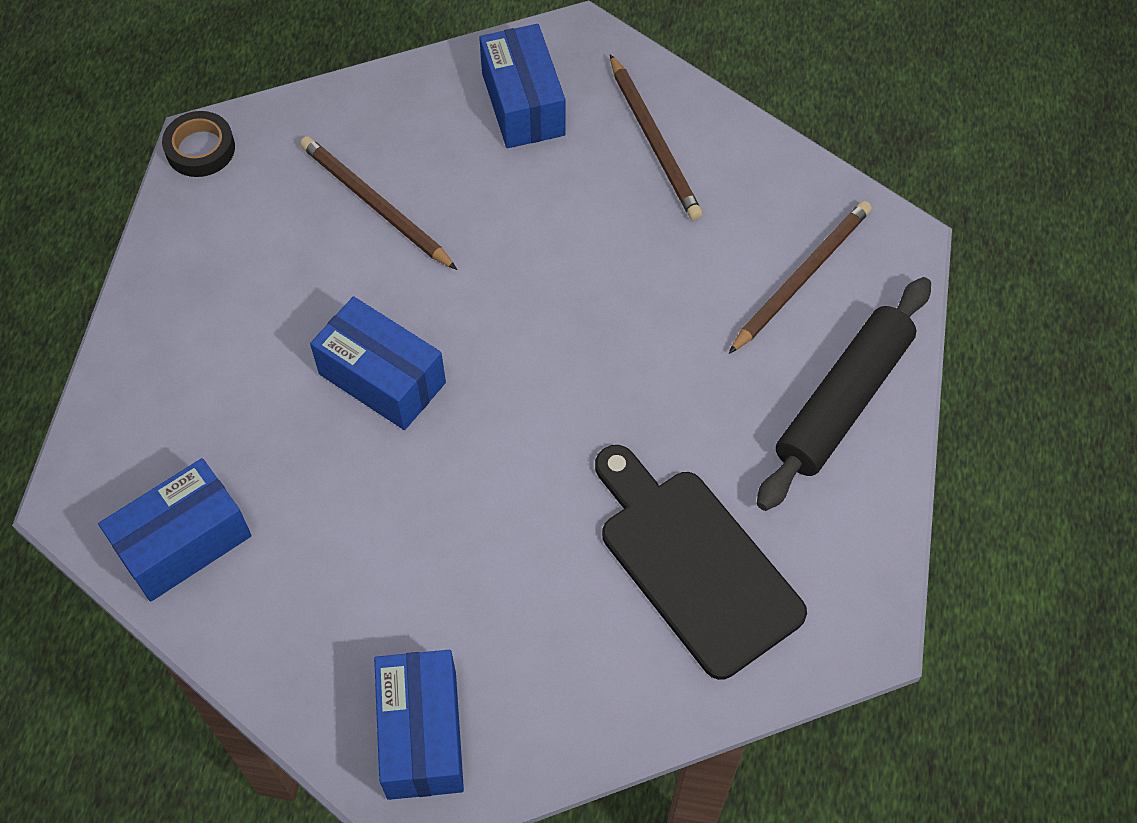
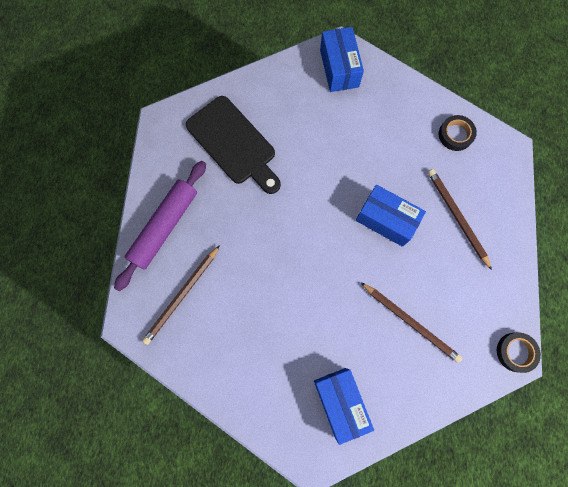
camera: 175 degrees right, 15 degrees up
(184, 543) = (455, 135): blue box -> black tape
(654, 141) = (262, 380): brown pencil -> brown pencil (457, 217)
(843, 401) = (164, 227): black rolling pin -> purple rolling pin

